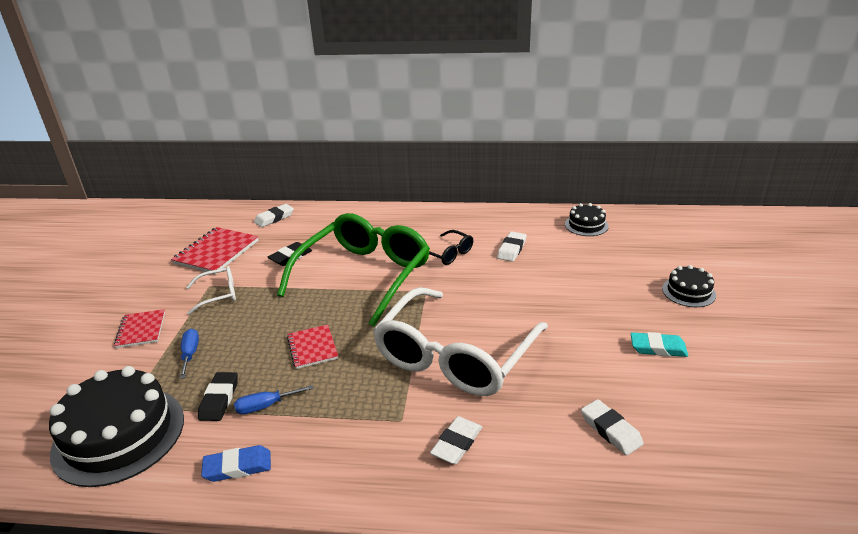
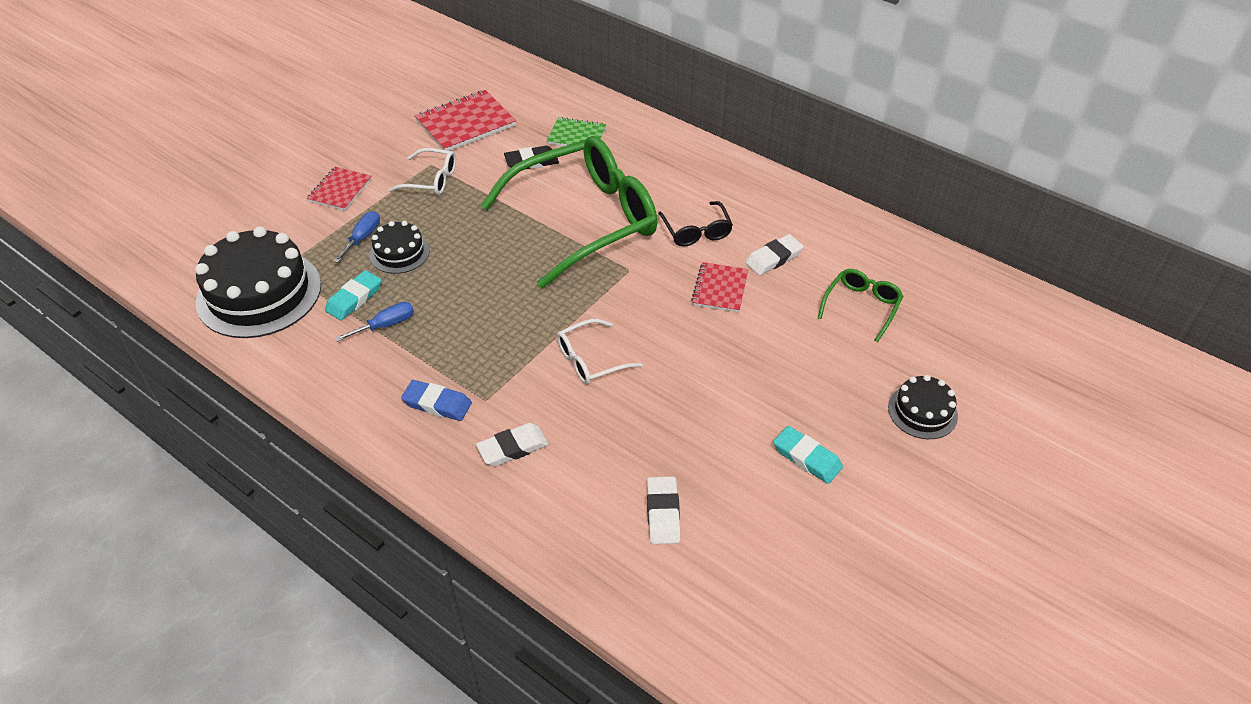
camera: 30 degrees right, 15 degrees up
(219, 399) = (354, 298): black eraser -> turquoise eraser
(238, 467) = (325, 371): blue eraser -> blue eraser (437, 404)
(265, 406) = (386, 325): blue screwdriver -> blue screwdriver turned 135 degrees clockwise
(274, 218) = (554, 100): white eraser -> none
(310, 232) = (576, 136): none -> green notebook
(312, 348) = (469, 283): red notebook -> red notebook (720, 289)
(455, 356) = (590, 360): white glasses -> white glasses, size x0.43
(586, 225) = (899, 264): black cake -> black cake (399, 253)
(591, 253) = (861, 306): none -> green glasses

